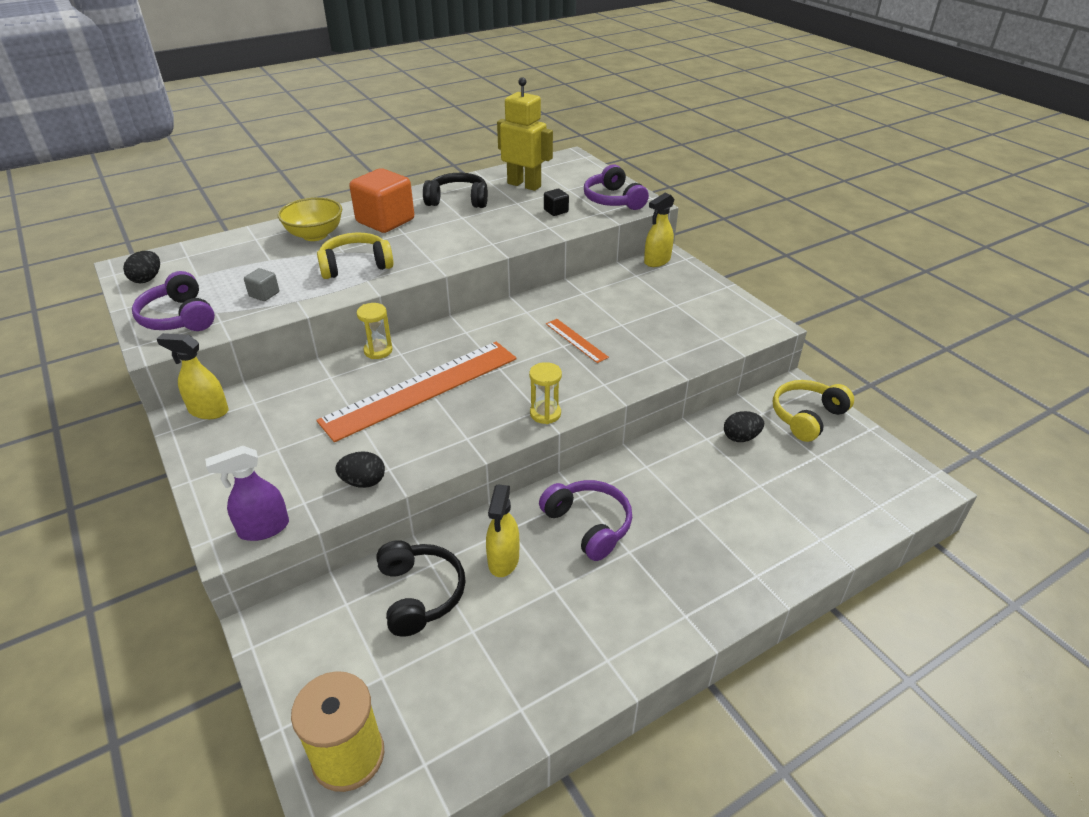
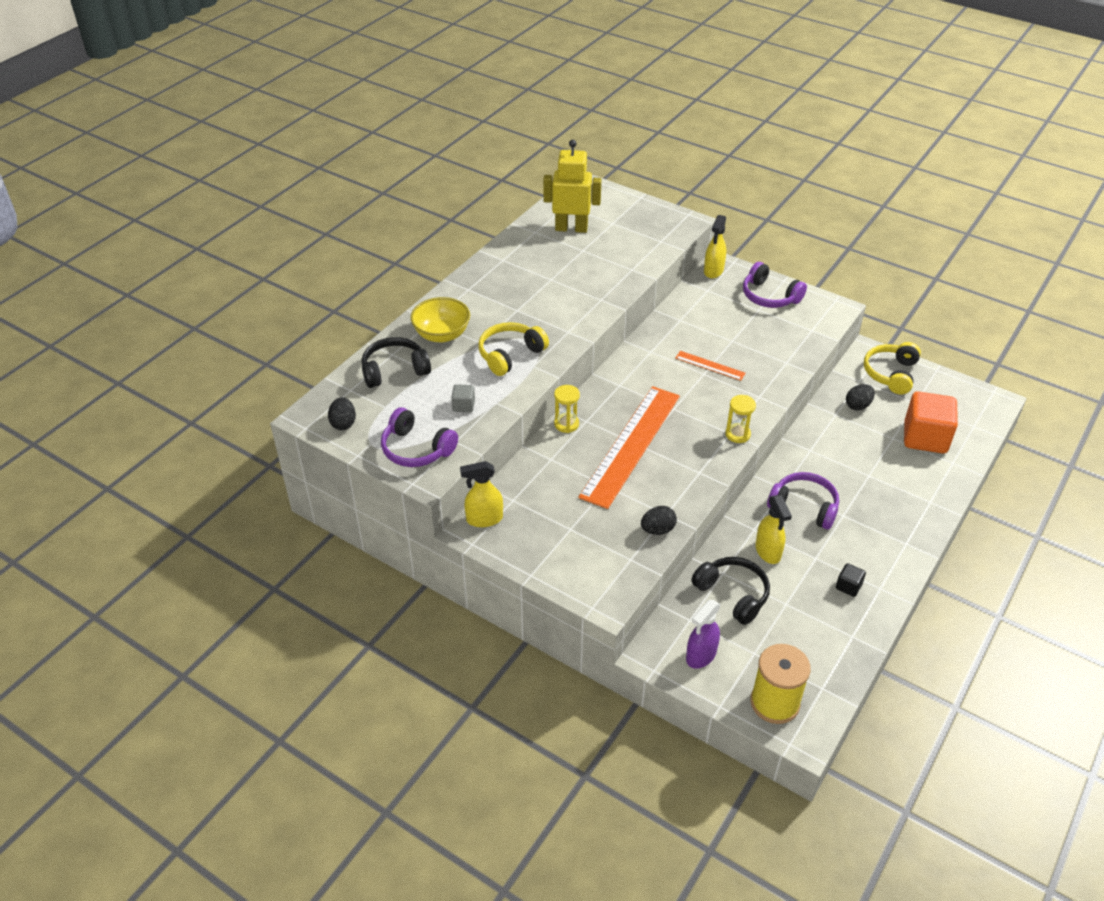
camera: 25 degrees left, 5 degrees up
(263, 528) = (621, 586): purple spray bottle -> purple spray bottle (701, 655)
(385, 221) = (488, 302): orange cube -> orange cube (925, 438)
(458, 200) = (530, 261): black headphones -> black headphones (394, 370)
(556, 211) = (623, 250): black cube -> black cube (848, 586)
(613, 200) = (659, 225): purple headphones -> purple headphones (769, 296)

